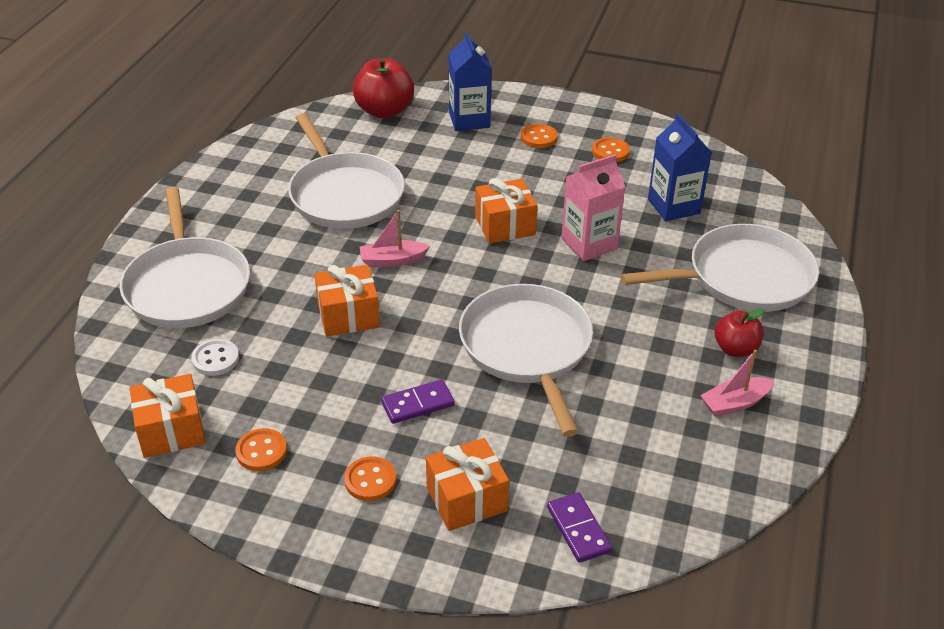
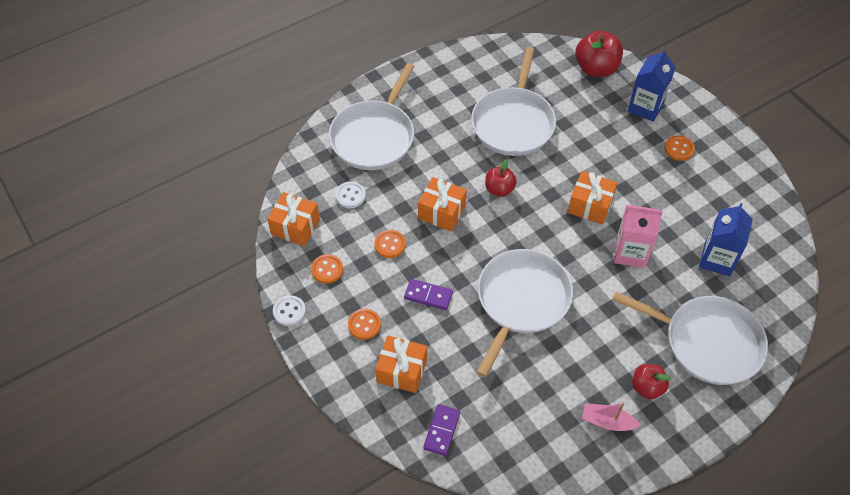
camera: 40 degrees right, 15 degrees up
(254, 527) = (289, 311): none -> white button
(392, 260) = (499, 189): pink boat -> red apple
(610, 151) = (718, 189): orange button -> orange button (390, 244)

